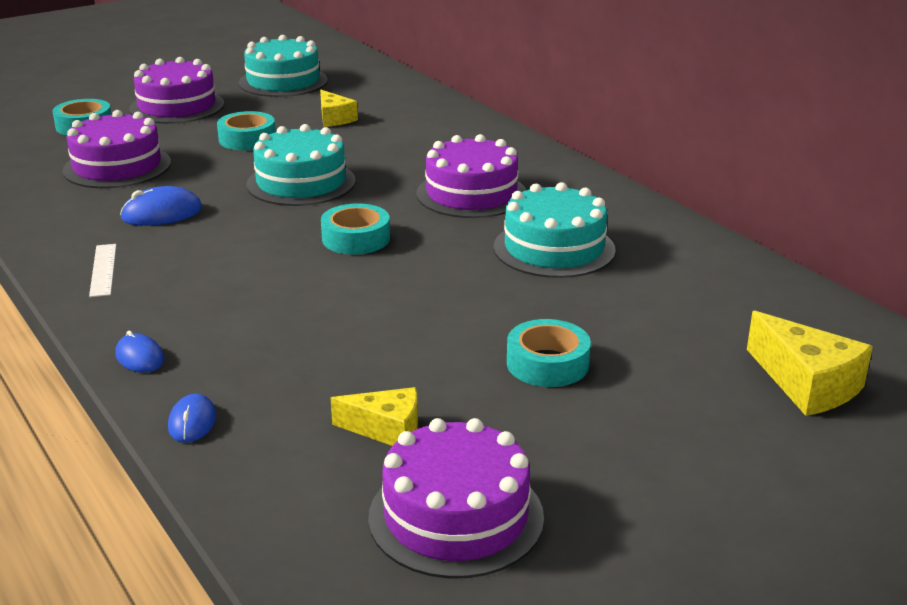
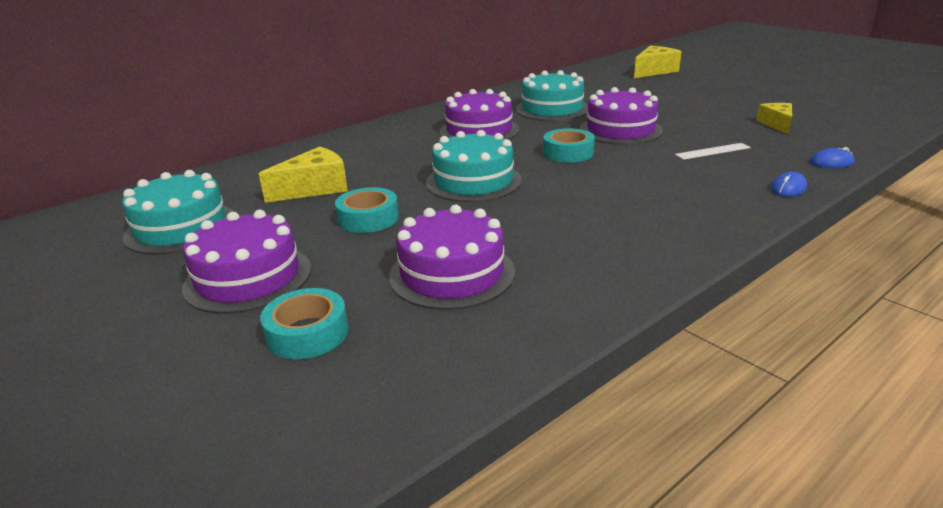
camera: 95 degrees left, 0 degrees up
(103, 270) = (684, 227): white ruler -> white ruler (712, 151)
(162, 213) = (561, 225): blue mouse -> none
(334, 118) = (315, 188): yellow cheese -> yellow cheese, size x1.52
(456, 516) = (821, 109): purple cake -> purple cake (620, 130)
(547, 364) = (681, 103): turquoise tape -> none

